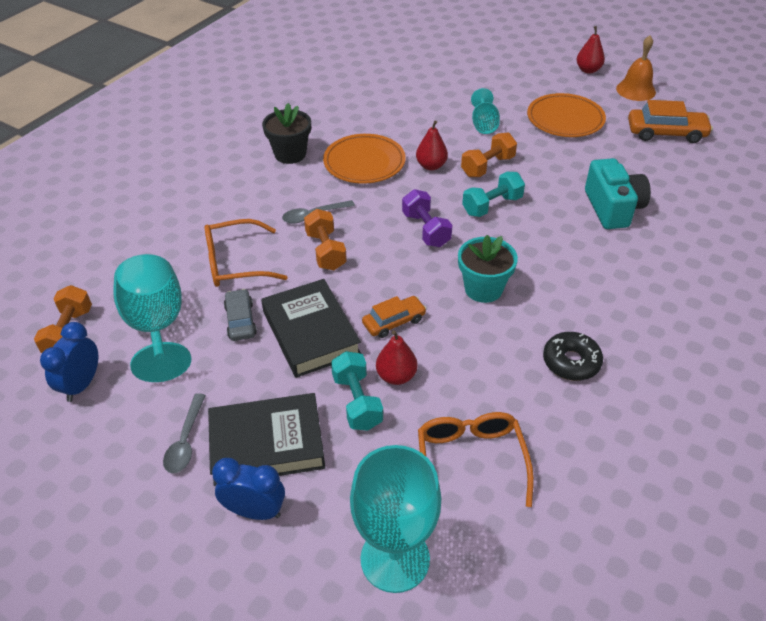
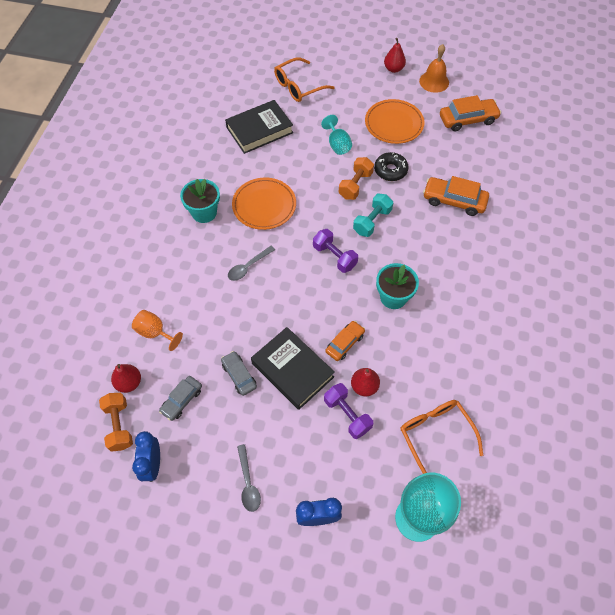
camera: 20 degrees left, 15 degrees up
(157, 327) = (182, 400): turquoise goblet -> grey car
(167, 252) = (155, 333): none -> orange goblet
(235, 263) = (211, 327): orange glasses -> orange glasses (298, 86)
(267, 444) = (303, 466): black book -> black book (259, 130)
(290, 154) = (204, 212): black flower pot -> turquoise flower pot
(326, 251) = (272, 297): orange dumbbell -> none
(357, 401) = (347, 415): turquoise dumbbell -> purple dumbbell
(431, 166) = (314, 195): red pear -> red pear (129, 383)
(571, 362) = (470, 339): black donut -> black donut (390, 170)
(613, 208) = (454, 200): turquoise camera -> orange car

